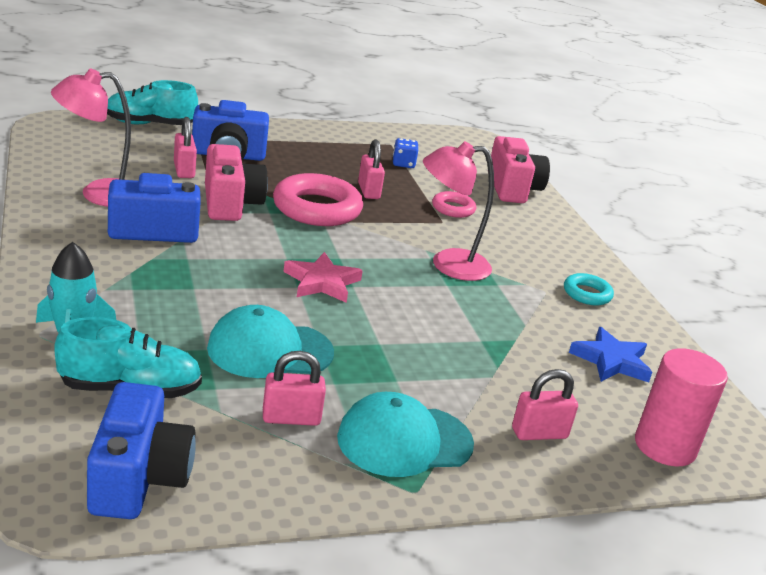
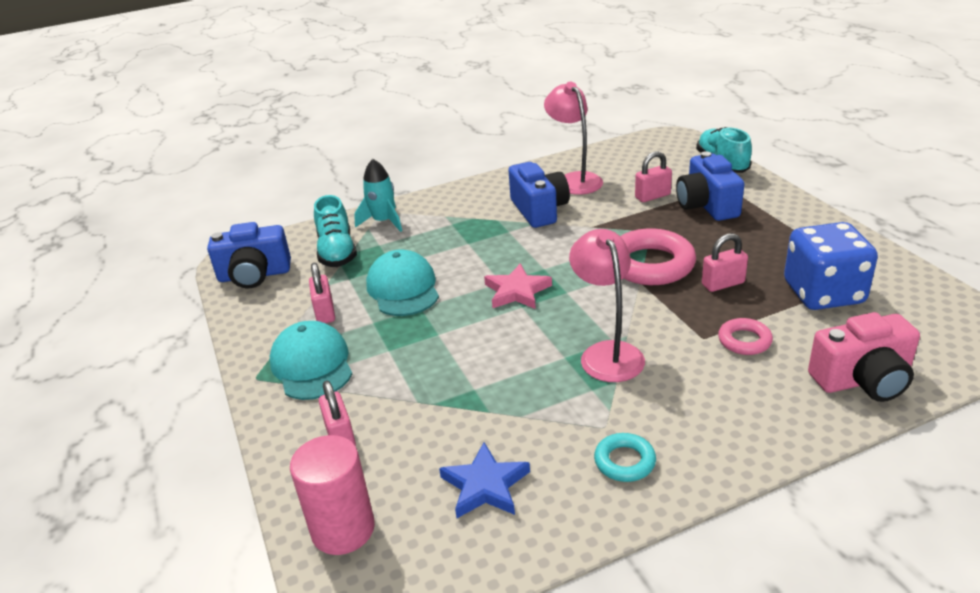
camera: 90 degrees right, 5 degrees up
(230, 203) = (614, 226): pink camera -> none
(403, 164) = (823, 293): blue dice -> blue dice, size x2.37

